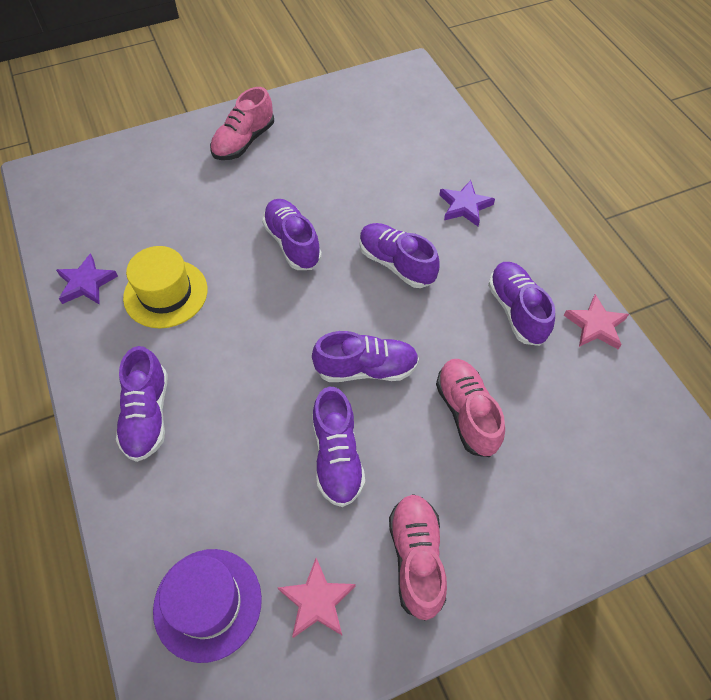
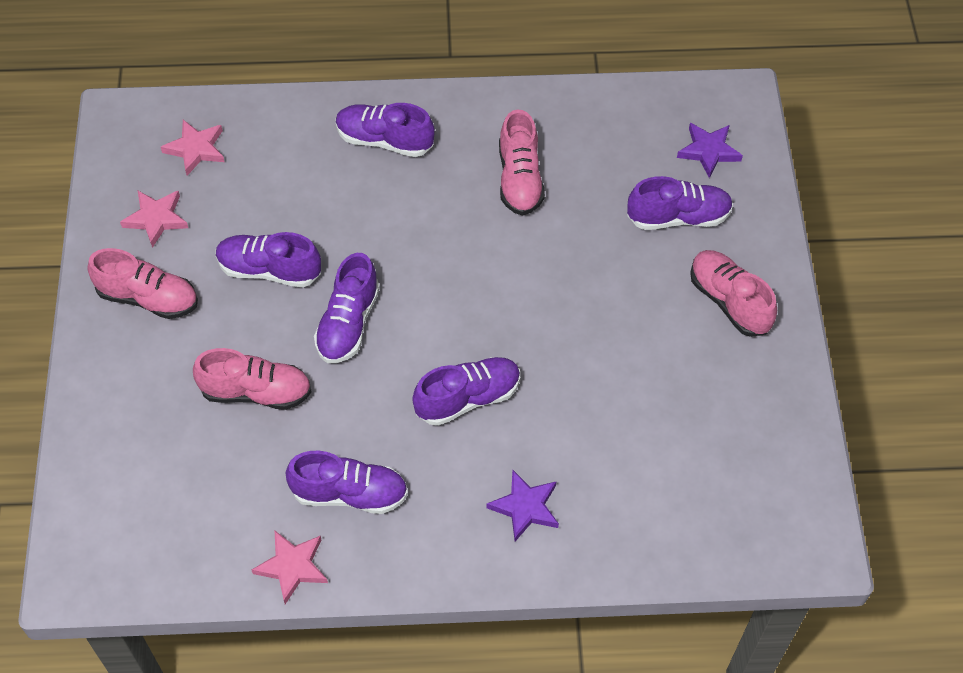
camera: 110 degrees right, 0 degrees up
(86, 283) = (561, 118): purple star -> purple star (708, 151)
(165, 293) = (519, 179): yellow hat -> pink shoe
(207, 604) = (196, 149): purple hat -> pink star
(292, 243) = (541, 306): purple shoe -> purple shoe (678, 217)

